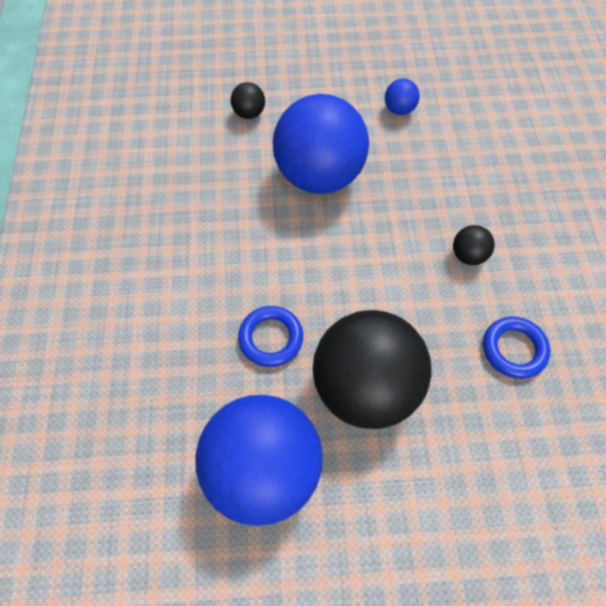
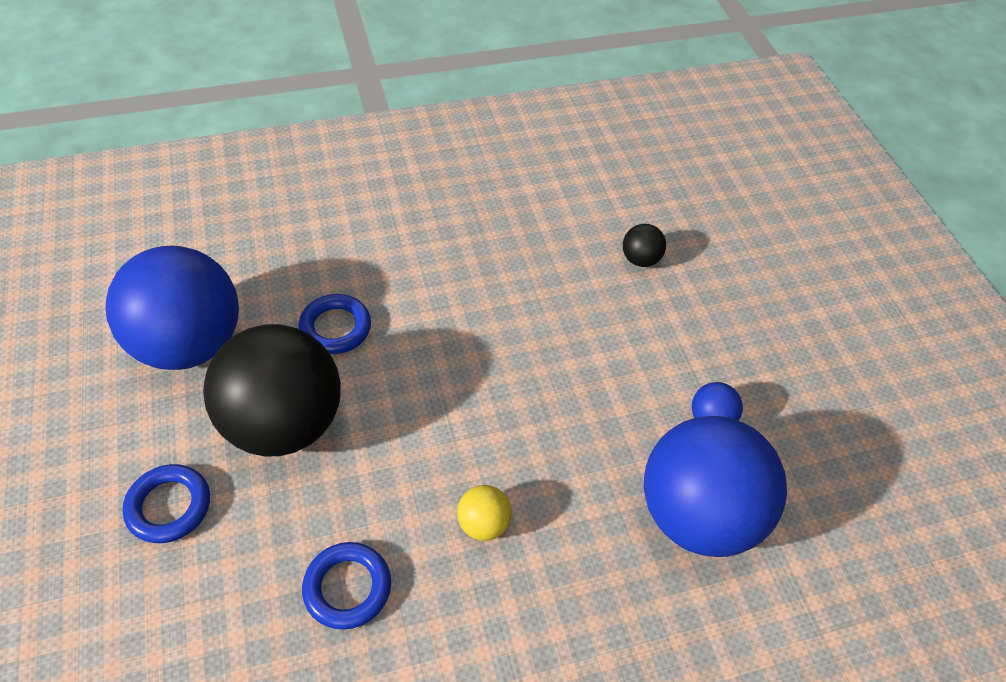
camera: 75 degrees right, 10 degrees down
(319, 175) = (567, 342): blue ball -> blue ball (697, 514)
(437, 485) = (169, 506): none -> blue ring
(468, 255) = (483, 523): black ball -> yellow ball

